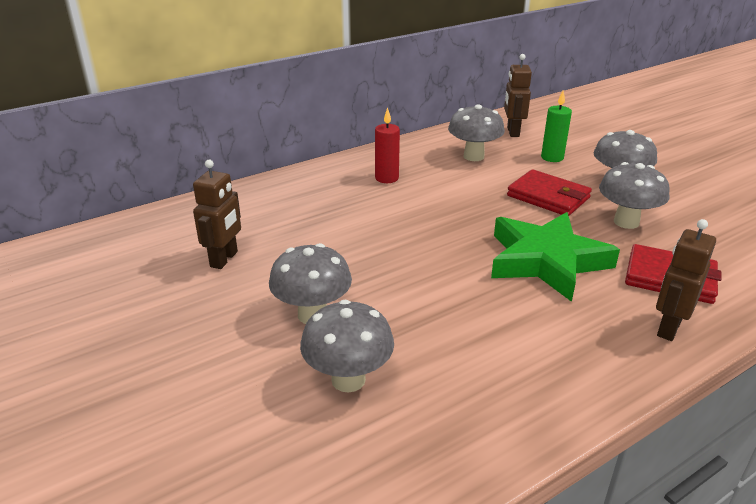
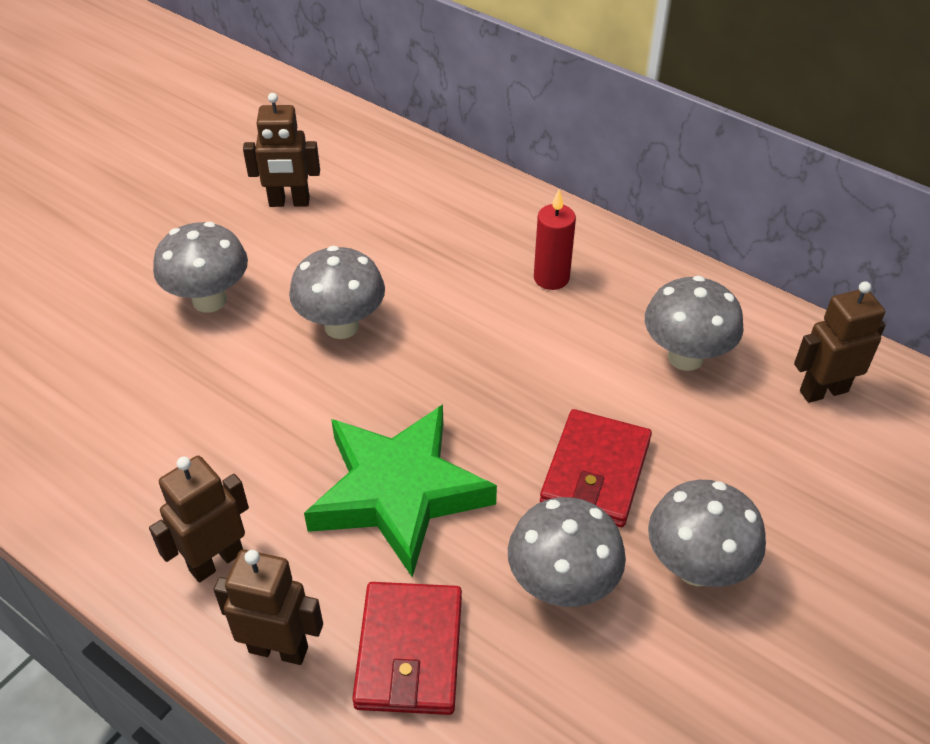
camera: 70 degrees right, 15 degrees up
(348, 380) = (111, 357): grey mushroom -> grey mushroom (341, 326)
(552, 157) = (750, 460): green candle -> none
(590, 346) = (216, 560): none -> brown robot

